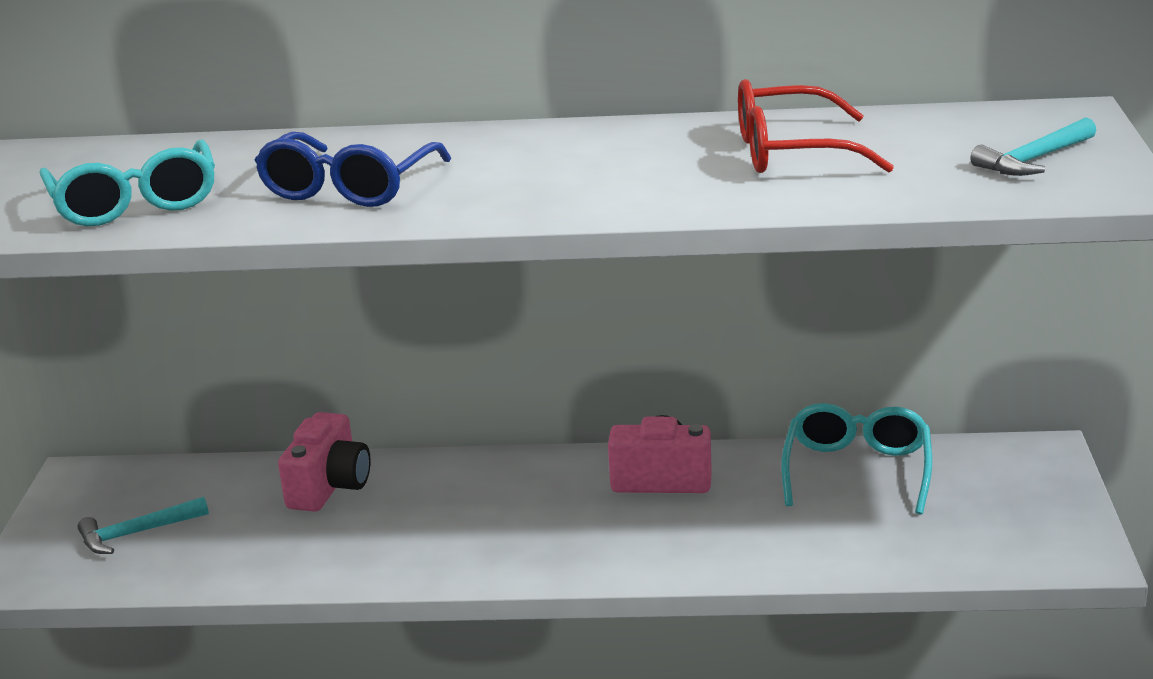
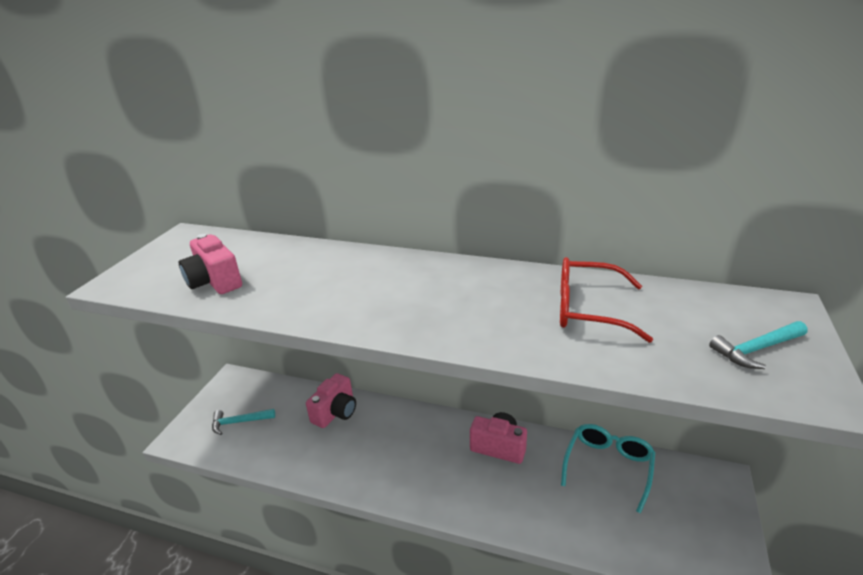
camera: 15 degrees right, 5 degrees up
(135, 203) = (214, 282): turquoise glasses -> pink camera
(349, 187) = (324, 291): blue glasses -> none

